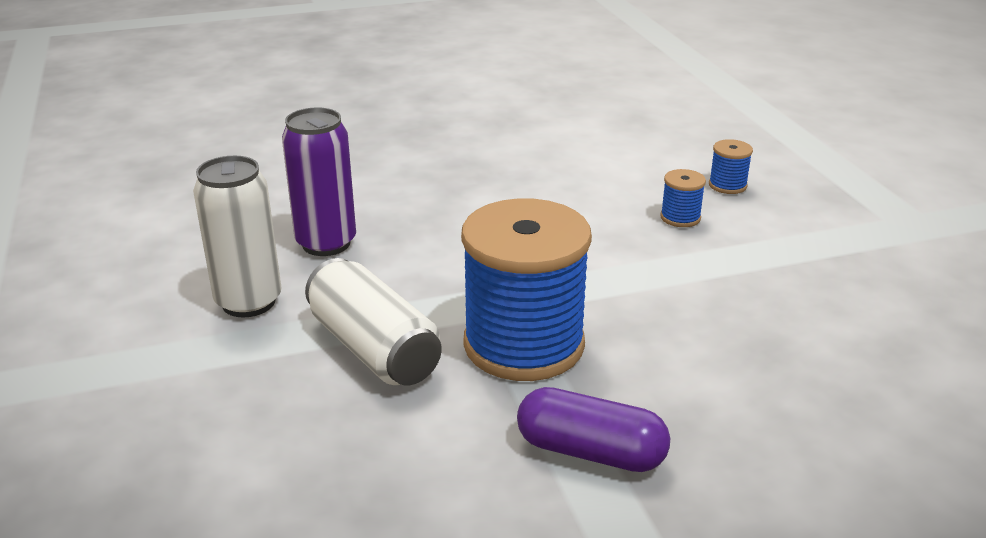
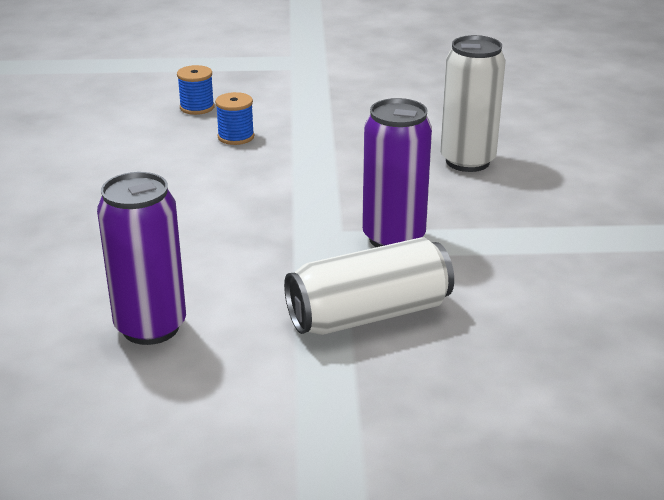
camera: 75 degrees left, 0 degrees up
(248, 302) = (245, 389): white can -> white can (467, 161)
(523, 345) = (393, 238): blue spool -> purple can
(590, 452) = (537, 233): purple capsule -> none

